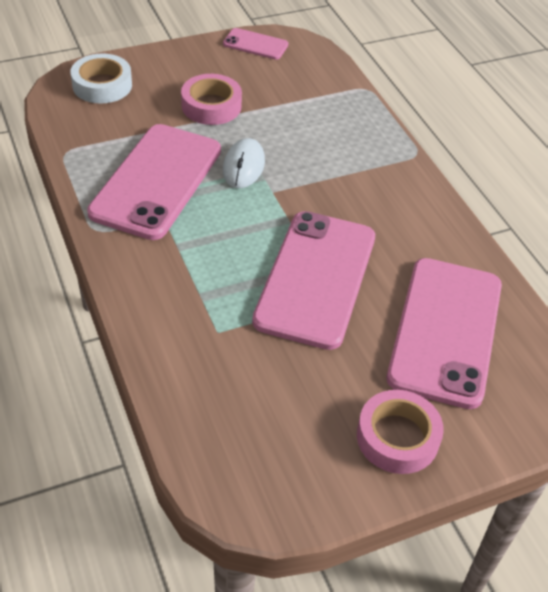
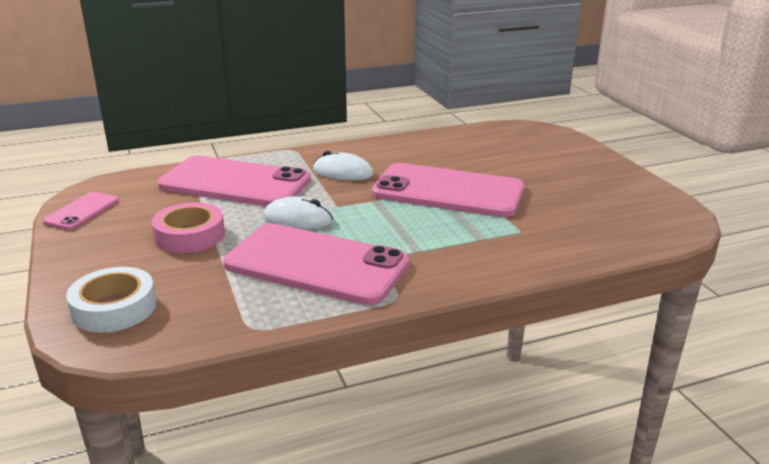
camera: 85 degrees left, 20 degrees down
(358, 194) = (343, 172): none -> white mouse
(397, 437) = (593, 171): pink tape -> none
(445, 331) = (491, 152): pink phone -> pink phone (235, 183)

